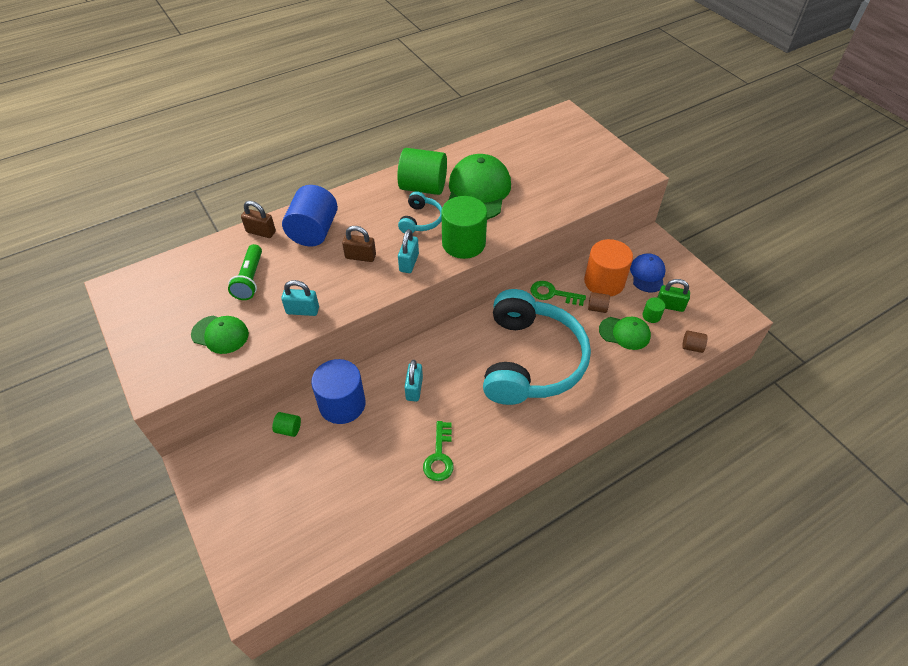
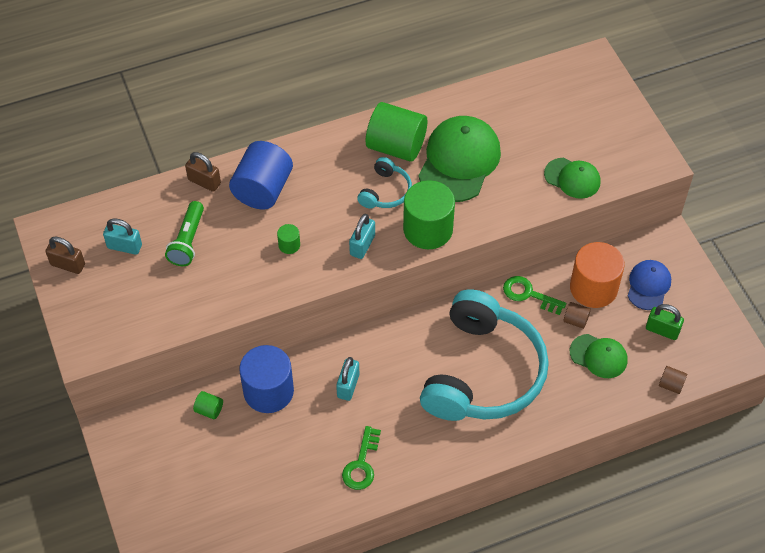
camera: 10 degrees right, 5 degrees up
(220, 334) = (152, 302): green cap -> green cap (572, 178)
(302, 310) = (240, 287): turquoise padlock -> turquoise padlock (124, 246)
(360, 256) = (310, 230): brown padlock -> brown padlock (68, 265)
(651, 316) = (636, 339): green cylinder -> green cylinder (289, 245)

